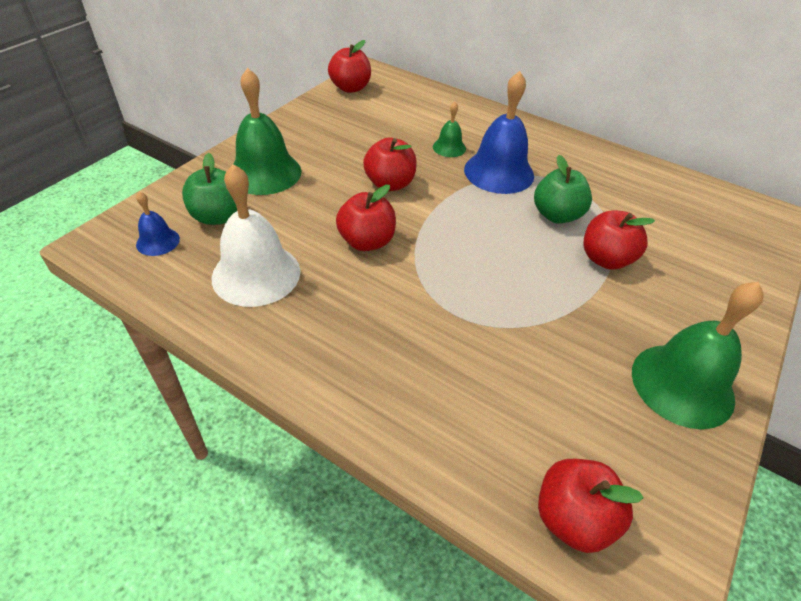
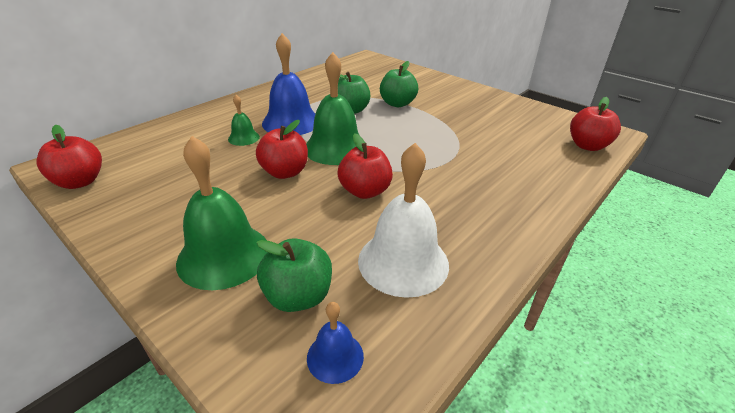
camera: 80 degrees left, 10 degrees down
(606, 259) = (397, 104): red apple -> green apple
(682, 384) = (493, 104): green bell -> green bell (335, 148)

